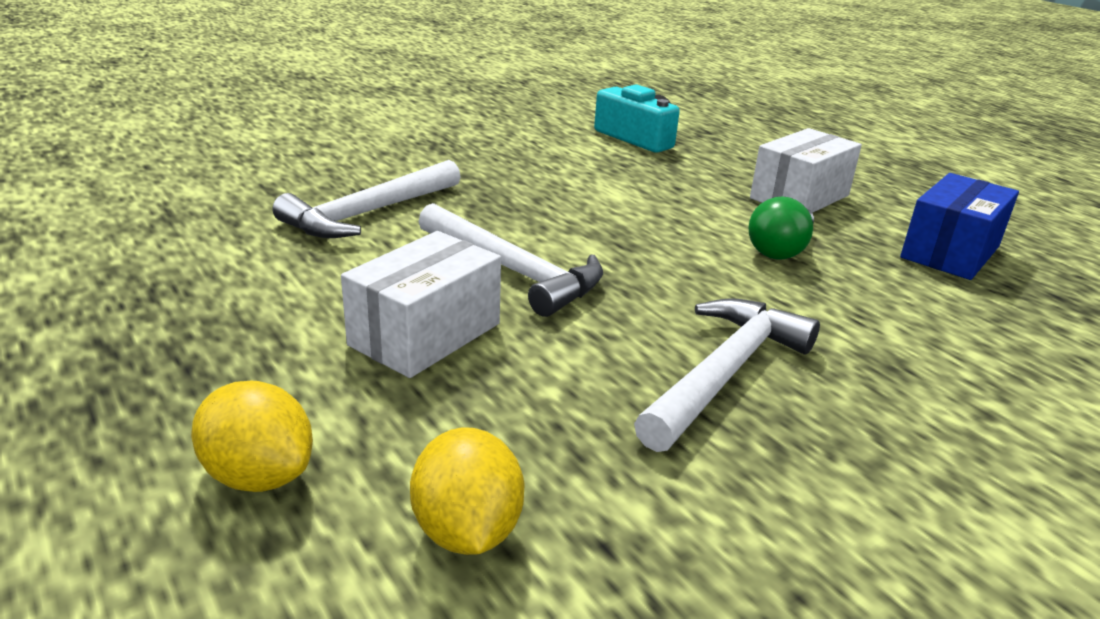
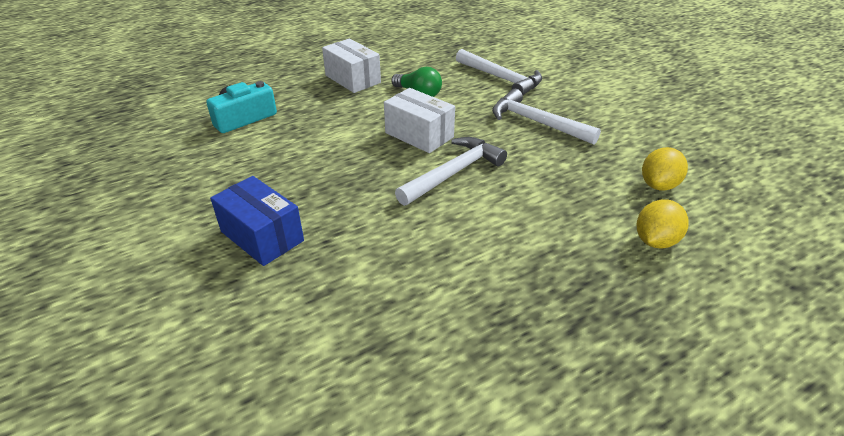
camera: 85 degrees left, 10 degrees up
(369, 213) = (373, 233): white hammer -> white hammer (501, 78)
(425, 334) = (528, 200): white box -> white box (419, 135)
(467, 531) = (658, 185): yellow lemon -> yellow lemon turned 45 degrees counterclockwise
(950, 252) = (418, 56): blue box -> blue box (262, 236)

